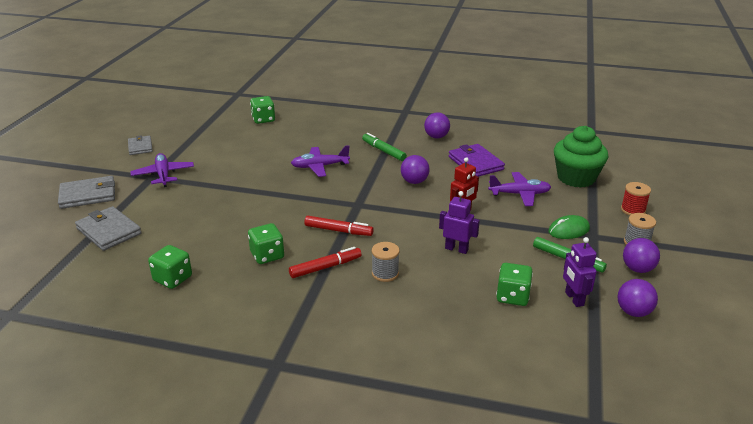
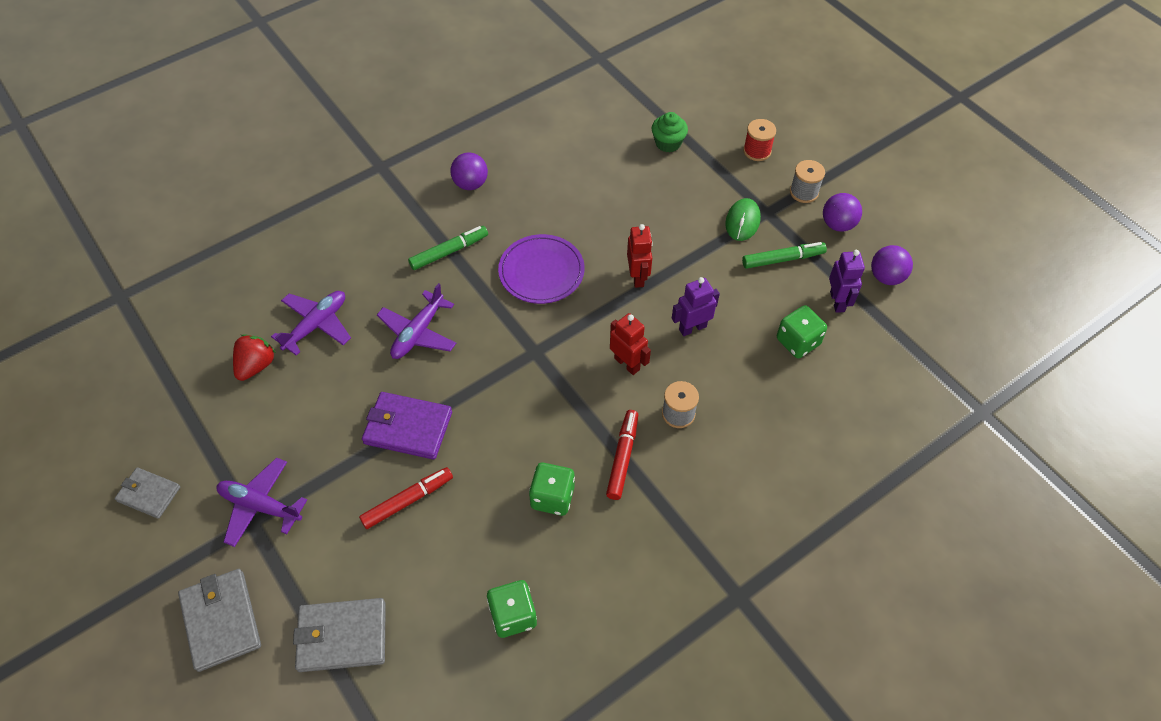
camera: 50 degrees left, 25 degrees up
(88, 195) = (221, 620): grey wallet -> grey wallet turned 45 degrees counterclockwise
(242, 137) = (256, 365): none -> red strawberry
(263, 119) = (233, 314): green dice -> none
(338, 230) = (568, 402): red marker -> red marker (407, 500)
(383, 151) = (449, 251): green marker -> green marker turned 150 degrees clockwise
(394, 238) = (627, 363): none -> red robot
(414, 182) = (541, 271): purple ball -> purple plate
(475, 163) = (560, 195): purple wallet -> purple wallet (408, 428)
(519, 194) = (651, 207): purple plane -> purple plane (316, 325)
(574, 299) = (837, 301): purple robot -> purple robot turned 120 degrees counterclockwise
(576, 178) = (668, 143): green cupcake -> green cupcake, size x0.55

